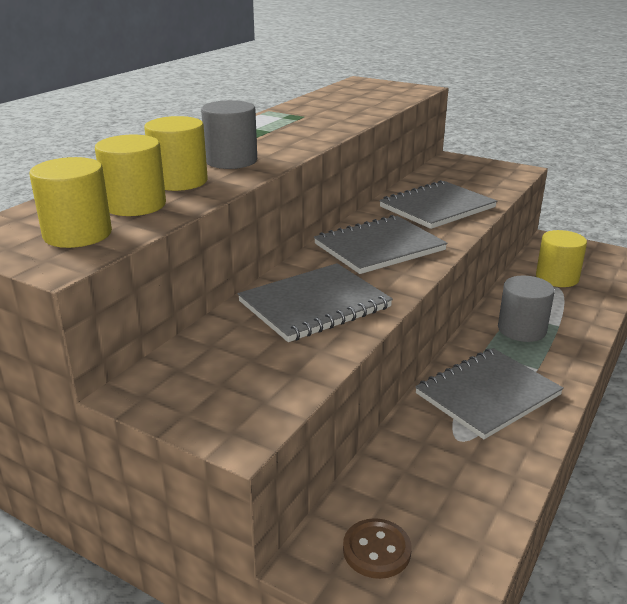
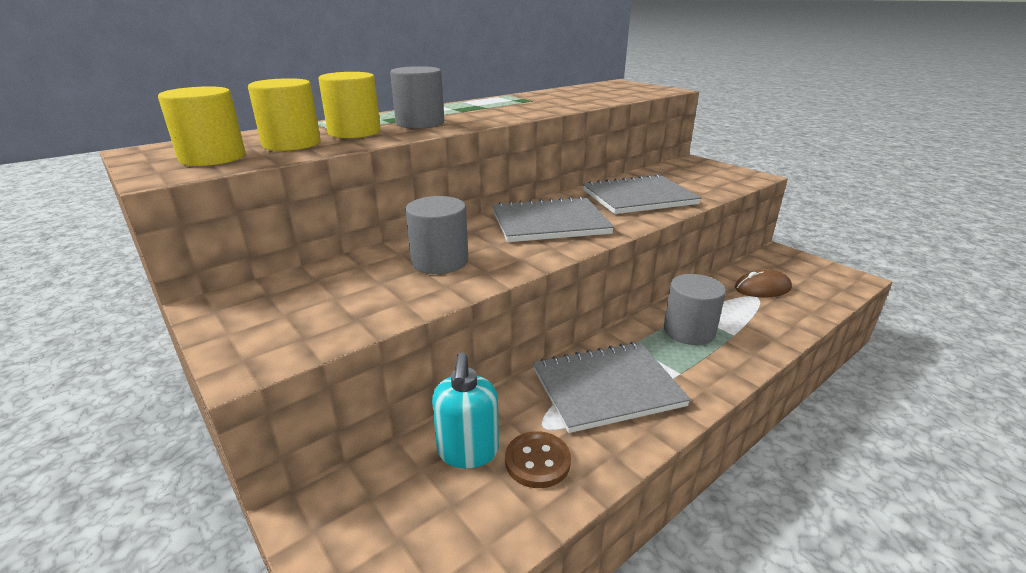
camera: 20 degrees right, 0 degrees up
(314, 305) = (439, 261): grey notebook -> grey cylinder
(376, 550) = (373, 520): brown button -> brown button (537, 461)
(412, 476) = (468, 452): none -> turquoise soap dispenser
(557, 278) = (762, 288): yellow cylinder -> brown mouse

